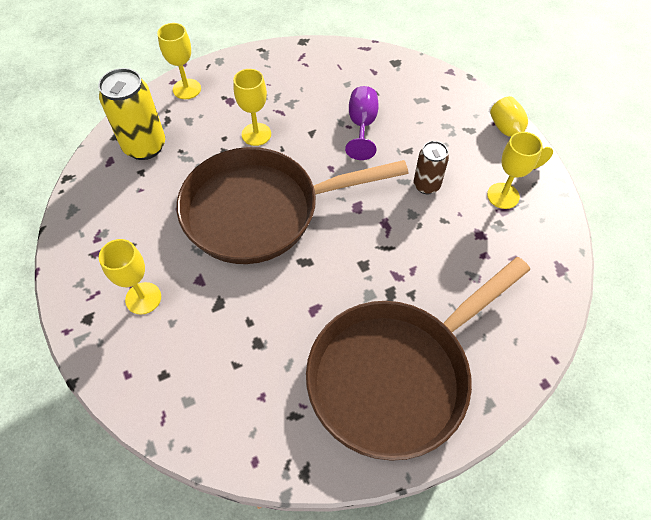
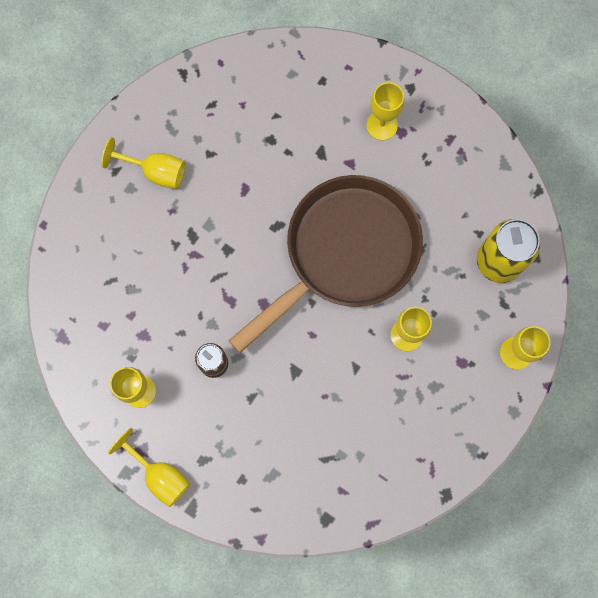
camera: 150 degrees right, 20 degrees up
(362, 125) = (312, 404): purple goblet -> none
(396, 375) = (155, 171): brown pan -> yellow goblet

